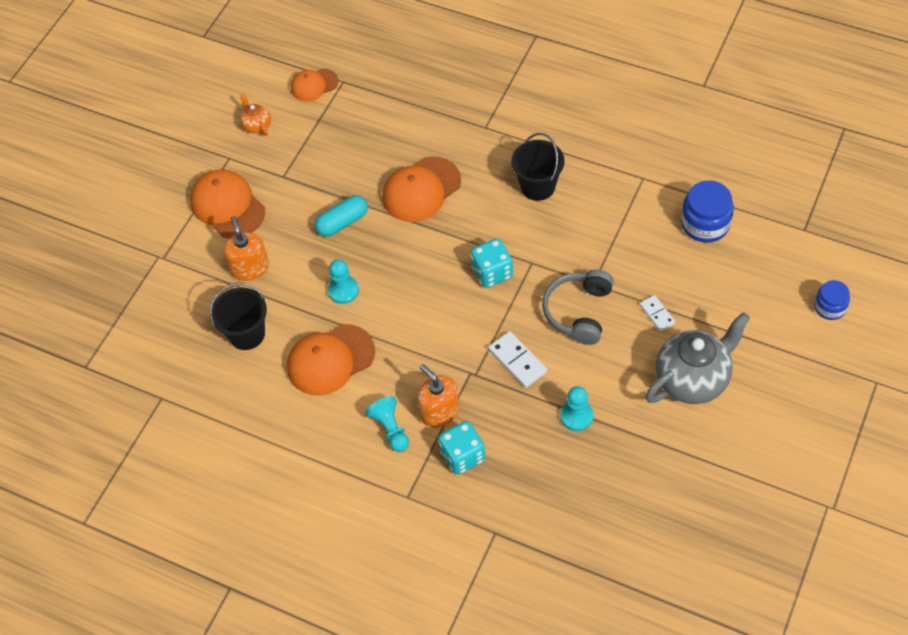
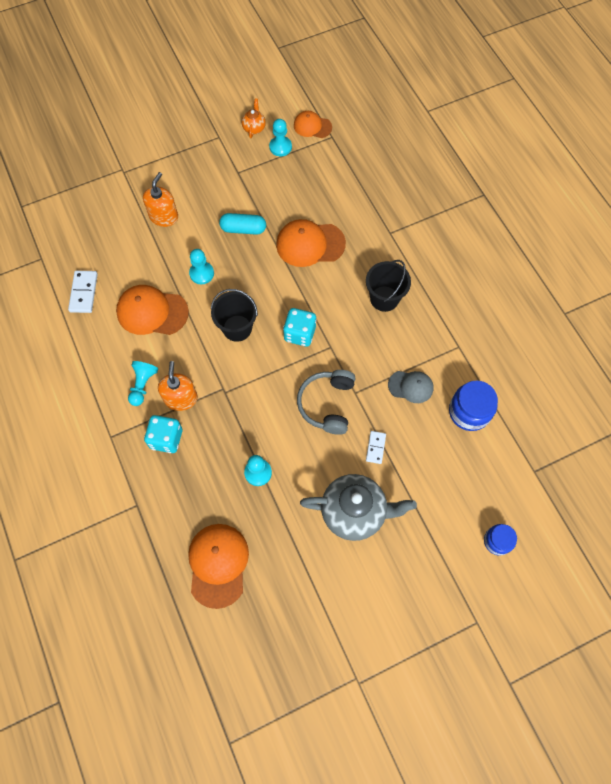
camera: 35 degrees right, 10 degrees up
(227, 206) = (189, 167): orange cap -> orange cap (218, 564)
(247, 334) = (122, 257): black bucket -> black bucket (237, 328)
(302, 125) = (280, 147): none -> turquoise pawn
(517, 361) = (258, 405): white domino -> white domino (83, 293)
(579, 312) = (327, 404): grey headphones -> grey headphones turned 45 degrees counterclockwise
(635, 241) = (411, 386): none -> grey cap

